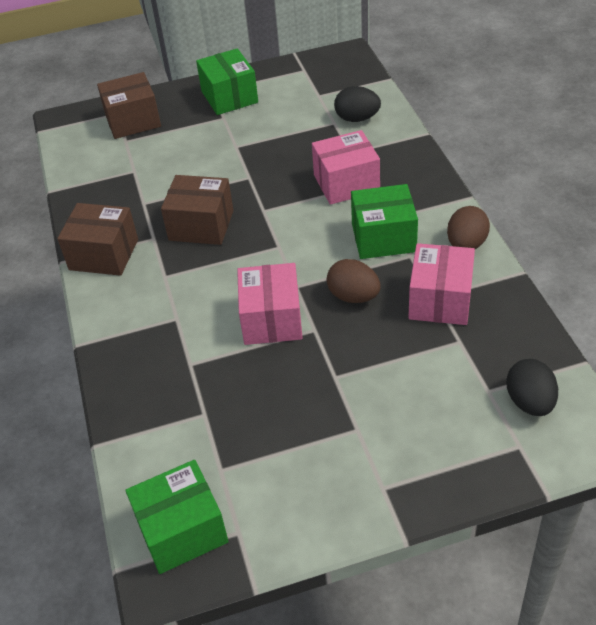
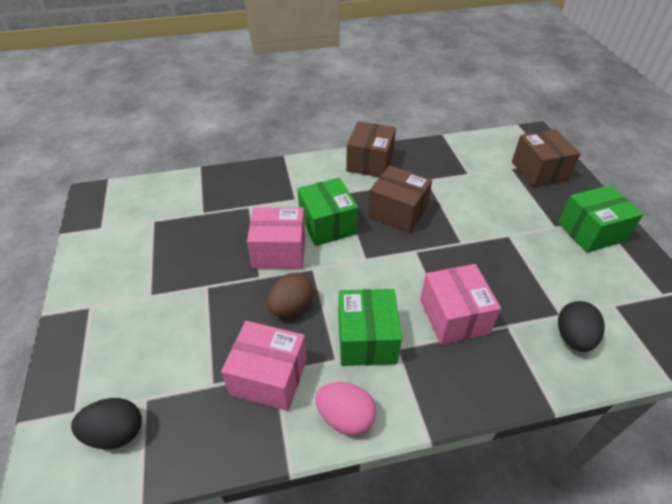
camera: 90 degrees right, 0 degrees up
(182, 530) = (118, 203): green box -> green box (327, 224)
(201, 225) = (397, 212): brown box -> brown box turned 75 degrees counterclockwise
(466, 244) = (345, 417): brown egg -> pink egg

